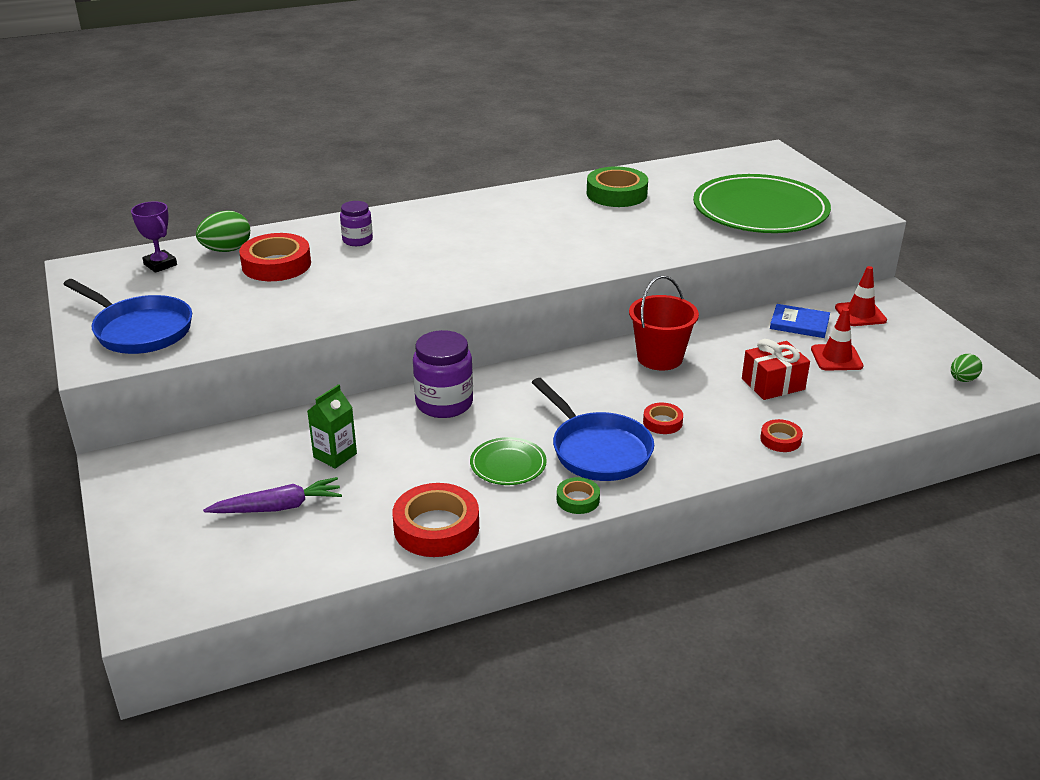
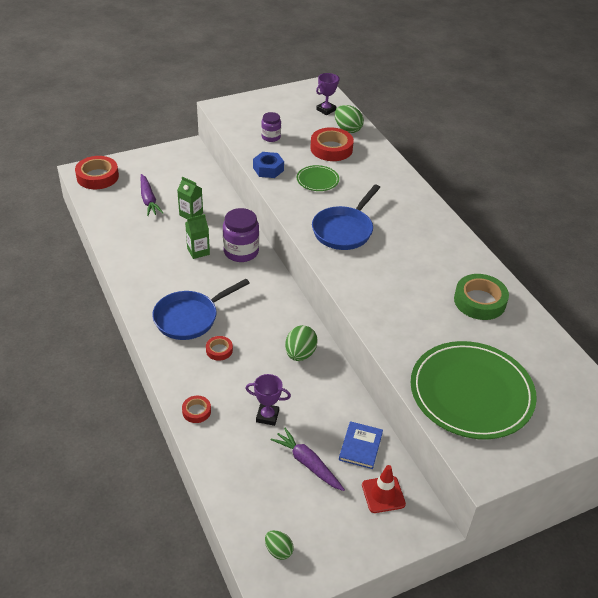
camera: 85 degrees right, 10 degrees up
(139, 330) = (252, 114): blue pan -> blue pan (344, 230)
(317, 317) = (268, 169): none -> blue nut
(357, 240) = (369, 176): purple jar -> purple jar (271, 137)
(436, 527) = (125, 254): red tape -> red tape (97, 176)
(438, 445) = (198, 251): none -> green carton
(508, 464) = (178, 279): green plate -> green plate (317, 180)
(578, 499) = (142, 308): green tape -> none
(660, 358) = (300, 354): red bucket -> green egg
(773, 384) = (267, 416): red gift -> purple trophy
(836, 358) = (307, 463): red traffic cone -> purple carrot

